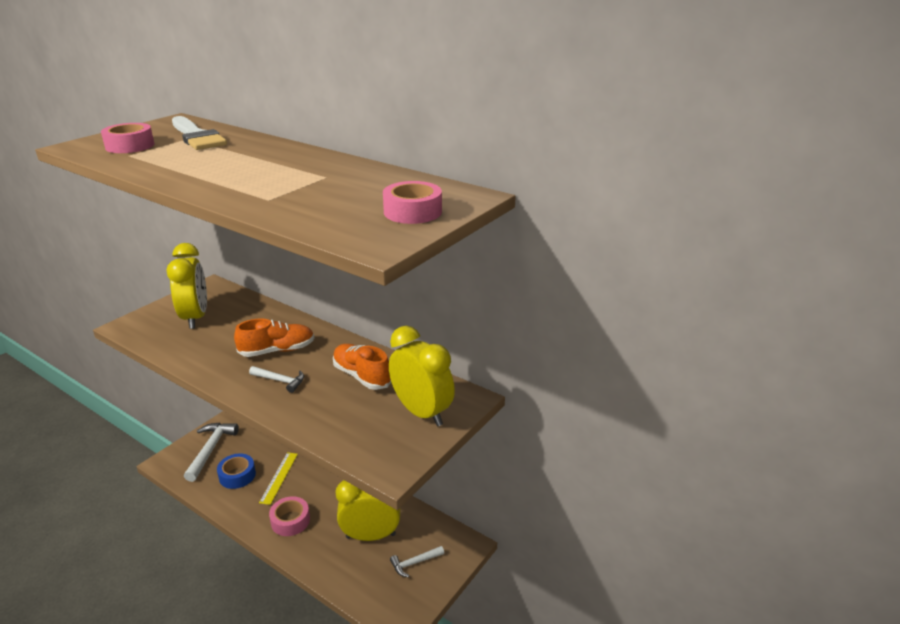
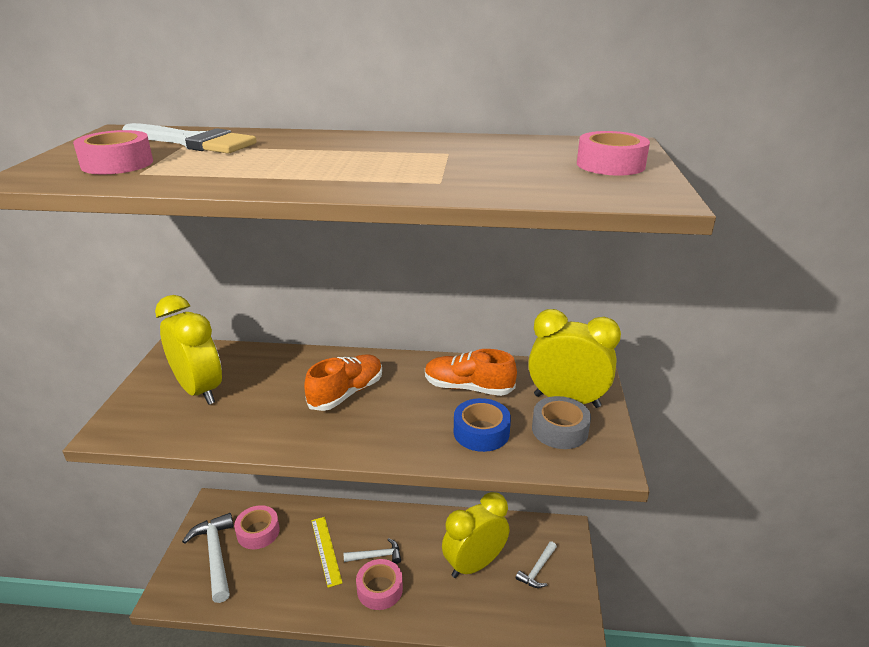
camera: 30 degrees left, 0 degrees up
(237, 475) = (275, 569): blue tape -> blue tape (481, 432)
(248, 445) = (258, 532): none -> pink tape
(280, 381) = (390, 423): white hammer -> white hammer (376, 556)
(388, 431) = (560, 430): none -> grey tape

